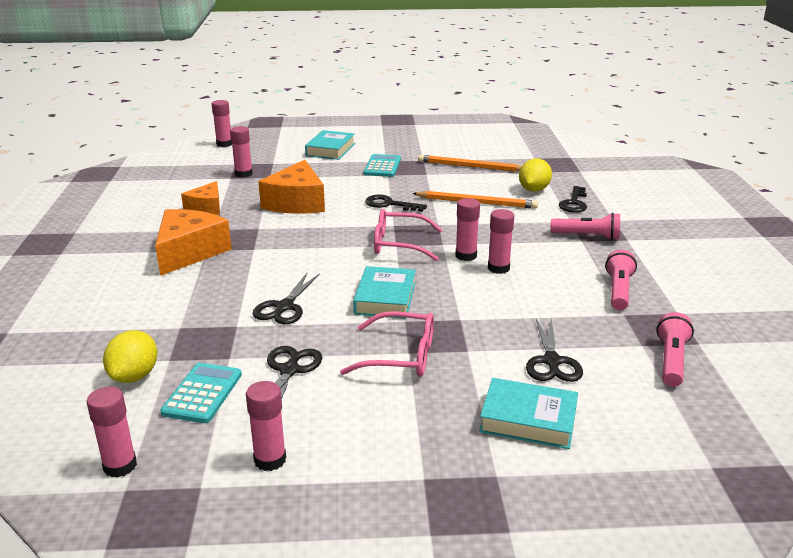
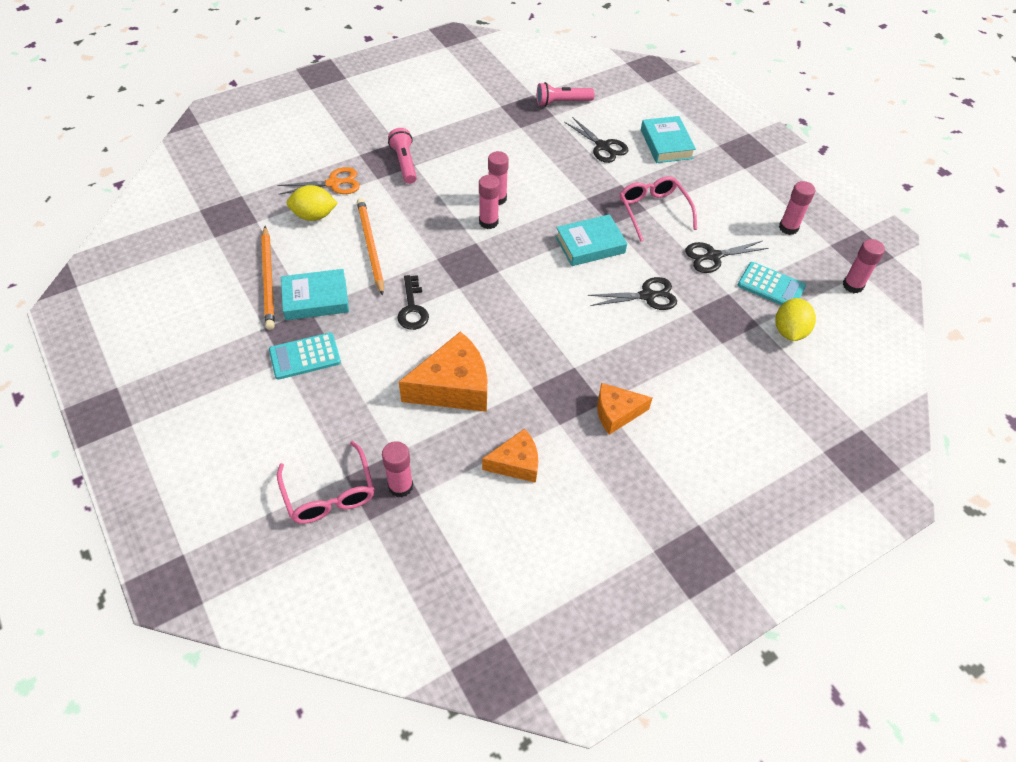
camera: 120 degrees left, 25 degrees up
(134, 376) = (789, 331): yellow lemon -> yellow lemon turned 60 degrees counterclockwise
(189, 252) = (616, 413): orange cheese -> orange cheese, size x0.61
(202, 393) = (771, 286): turquoise calculator -> turquoise calculator turned 135 degrees counterclockwise
(224, 144) = (298, 584): pink glue stick -> none
(330, 150) = (266, 436): turquoise book -> turquoise book (316, 299)
(398, 244) = (496, 269): pink glasses -> pink glasses (329, 494)
(552, 362) = (603, 146): black scissors -> black scissors turned 75 degrees clockwise
(574, 203) = (334, 183): black key -> orange scissors
(618, 291) = (489, 134): pink flashlight -> none

